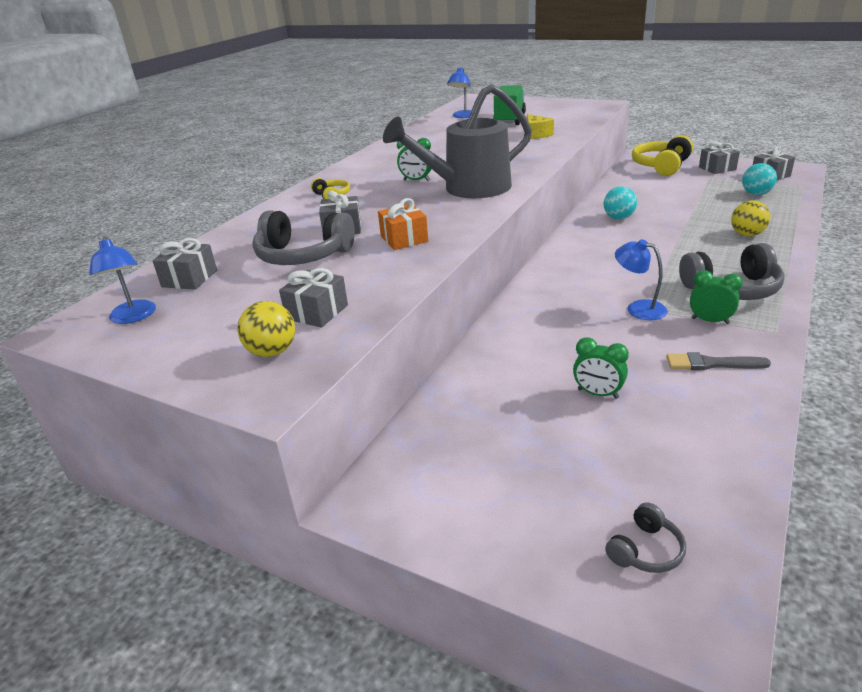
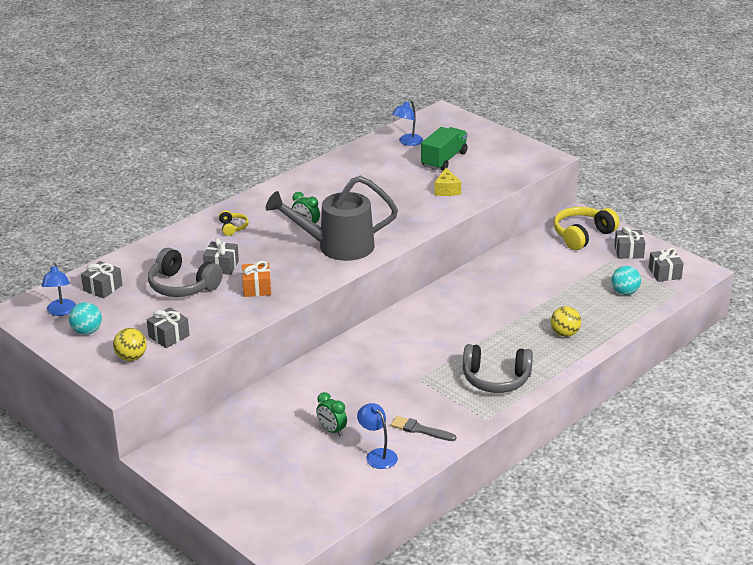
camera: 15 degrees right, 0 degrees up
(618, 218) = (482, 289): turquoise ball -> turquoise ball (87, 331)
(638, 308) = (414, 378): blue lamp -> blue lamp (377, 455)
(645, 550) = (283, 514): grey headphones -> none
(710, 321) = (452, 400): green clock -> none

